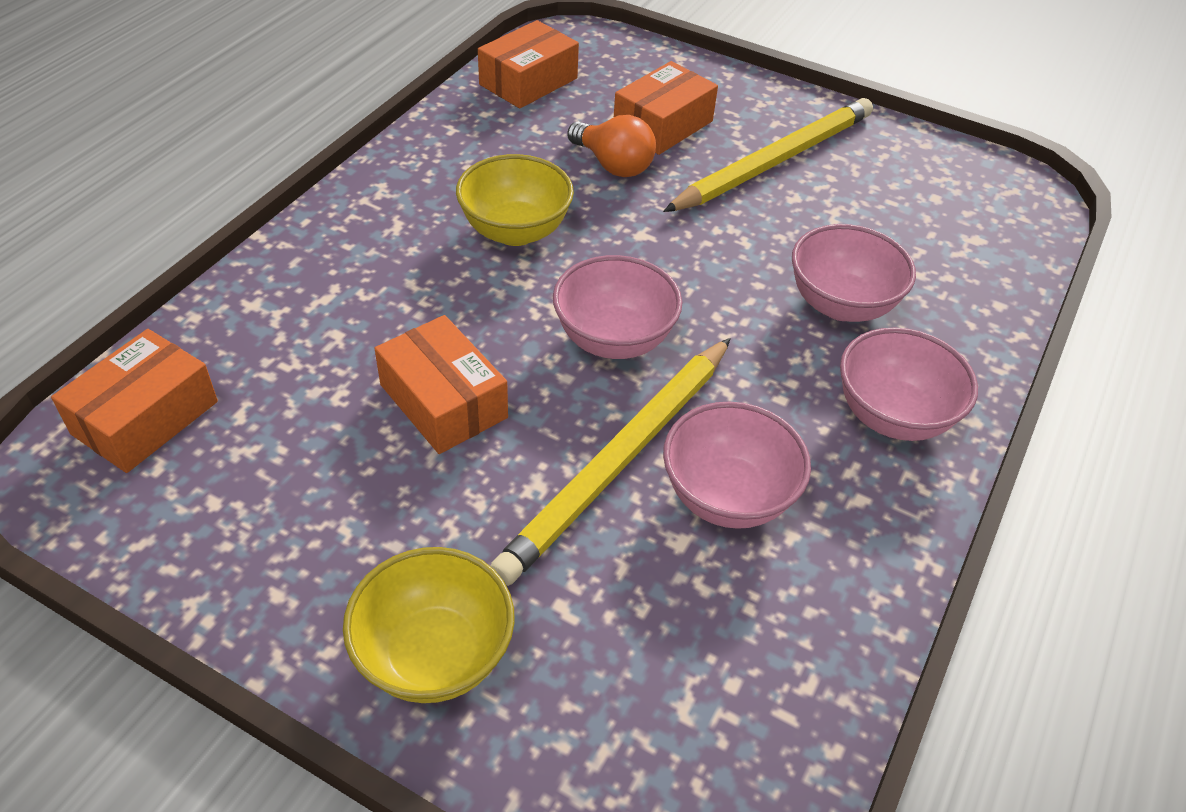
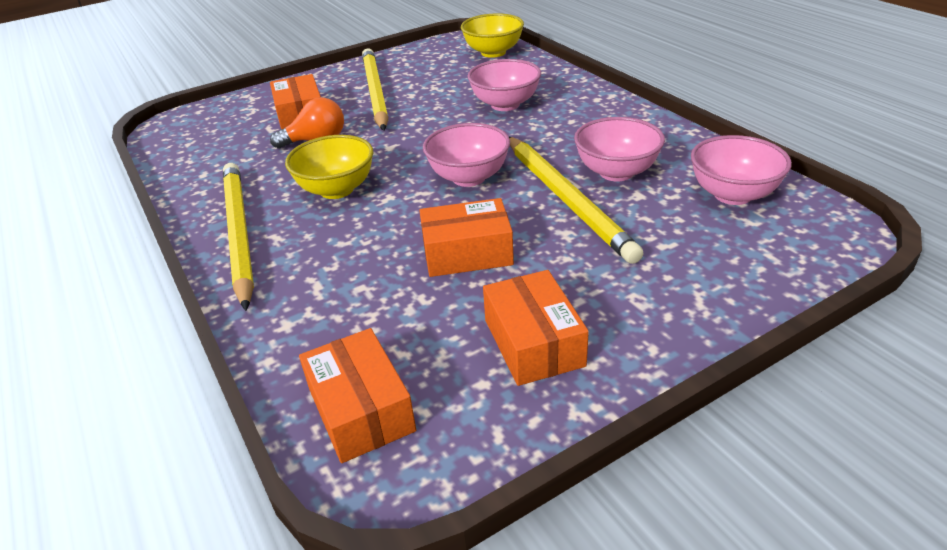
camera: 55 degrees left, 10 degrees down
(388, 195) = (238, 234): none -> yellow pencil
(434, 655) = (677, 302): yellow bowl -> yellow bowl (493, 52)
(528, 81) = (193, 150): orange box -> orange box (533, 343)
(892, 416) = (593, 113): pink bowl -> pink bowl (732, 195)

